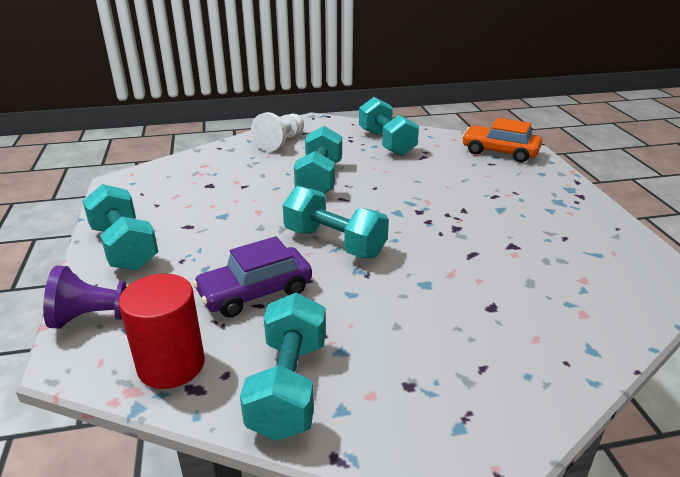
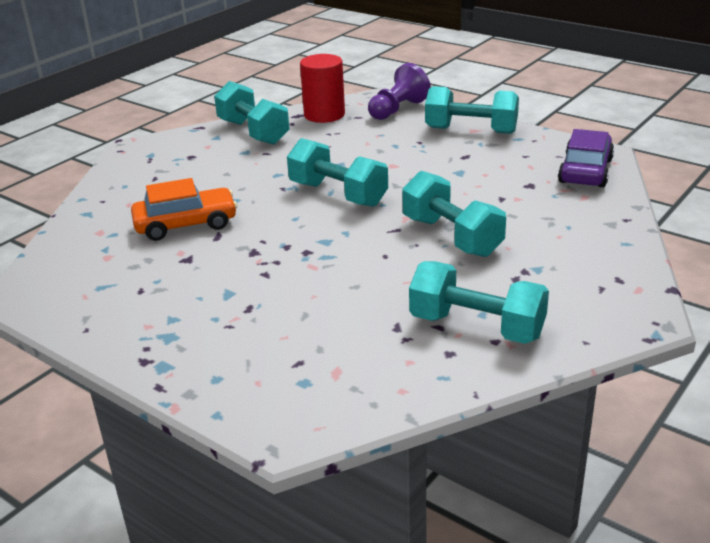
camera: 140 degrees right, 0 degrees up
(255, 292) = (339, 150): purple car -> purple car (585, 171)
(281, 142) = (589, 259): white pawn -> none
(334, 243) = (338, 194): turquoise dumbbell -> turquoise dumbbell turned 45 degrees clockwise
(499, 152) = (307, 395): orange car -> orange car (186, 224)

